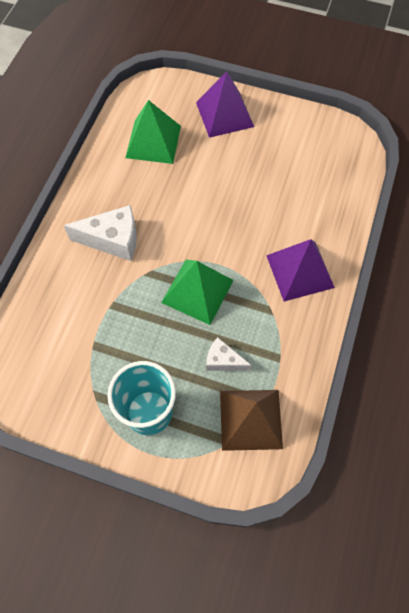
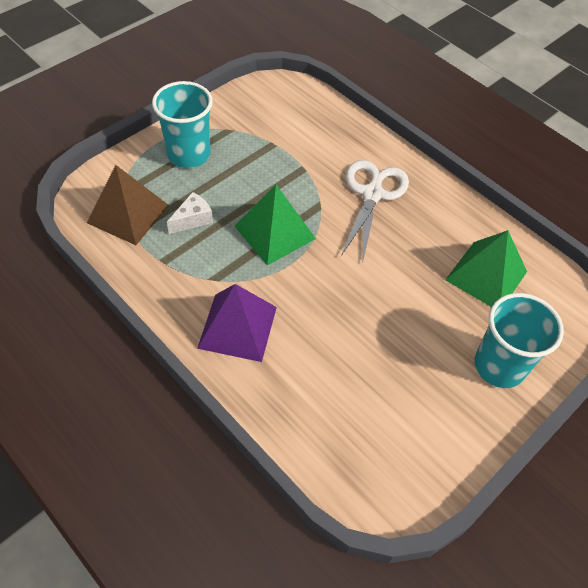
camera: 115 degrees right, 10 degrees down
(113, 240) = (372, 194): white cheese -> white scissors
(224, 114) = (499, 366): purple pyramid -> turquoise cup

